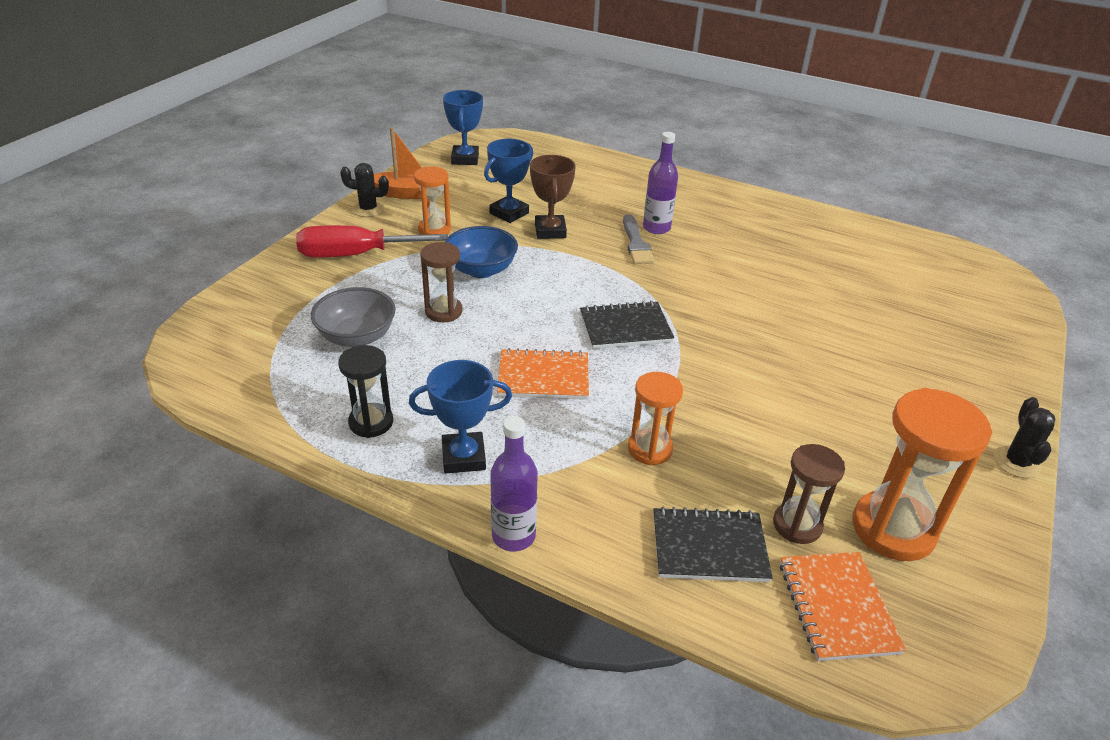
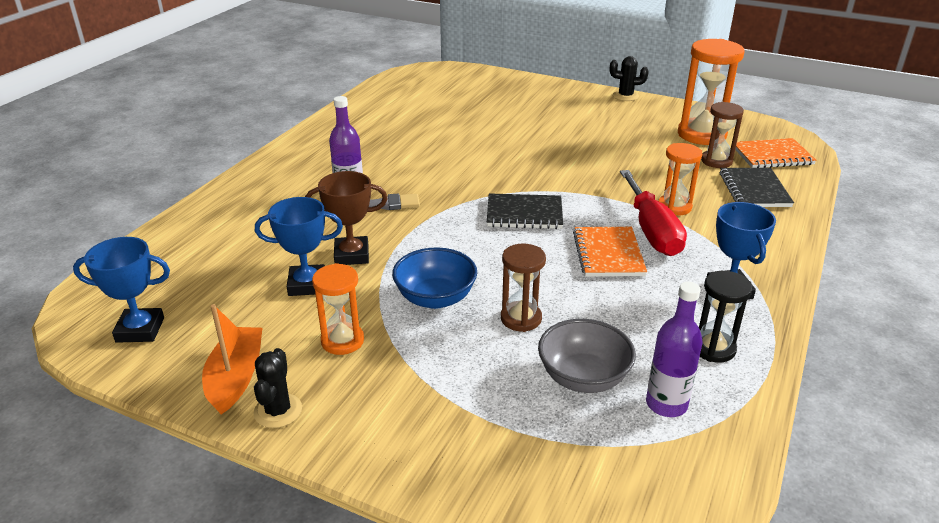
camera: 90 degrees left, 5 degrees down
(355, 255) = (406, 405): red screwdriver -> red screwdriver (652, 231)
(509, 213) = (307, 285): blue trophy -> blue trophy turned 45 degrees counterclockwise
(513, 536) = (795, 262): purple bottle -> purple bottle (666, 404)
(625, 328) = (524, 214): black notebook -> black notebook turned 75 degrees counterclockwise

